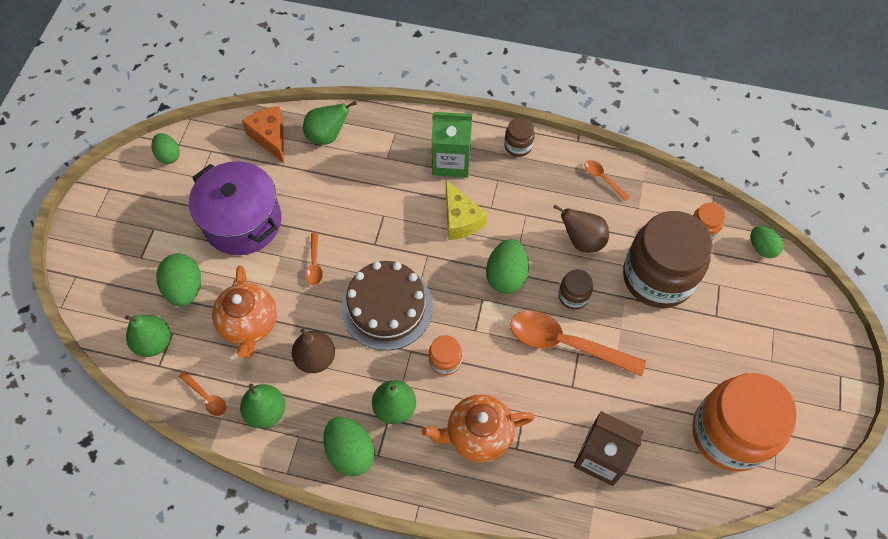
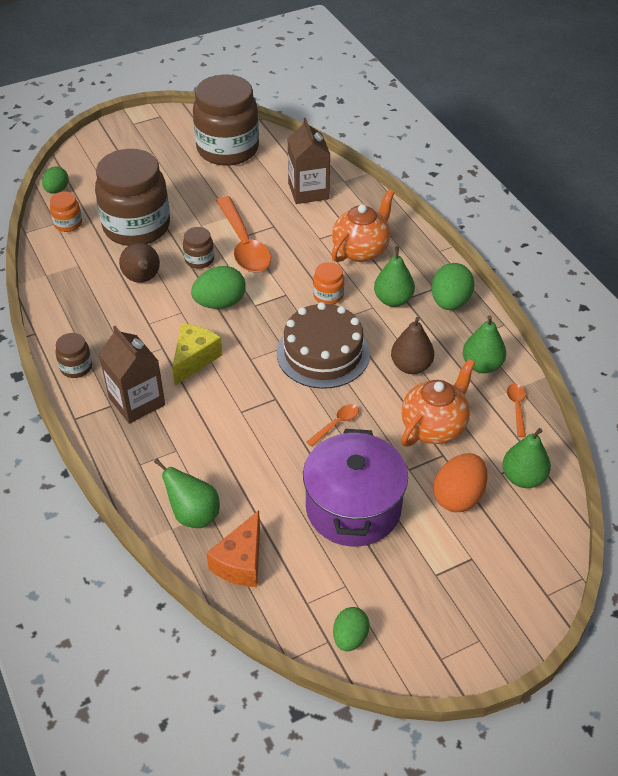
camera: 130 degrees left, 15 degrees down
(185, 289) = (458, 496): green egg -> orange egg
(451, 161) = (137, 401): green carton -> brown carton
(478, 435) = (361, 250): orange teapot -> orange teapot turned 90 degrees counterclockwise
(603, 179) = (65, 297): orange spoon -> none
(729, 433) = (228, 149): orange jar -> brown jar

